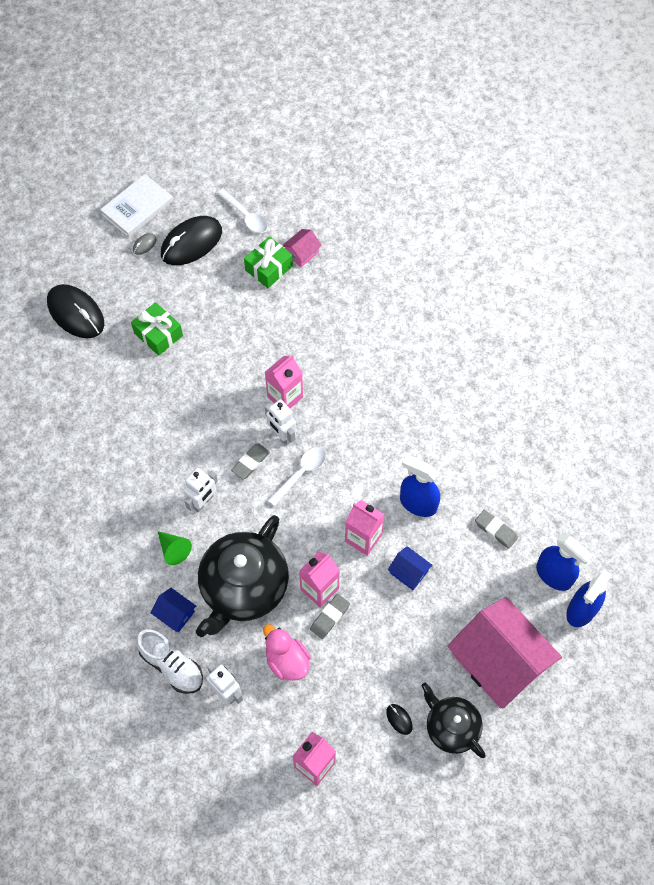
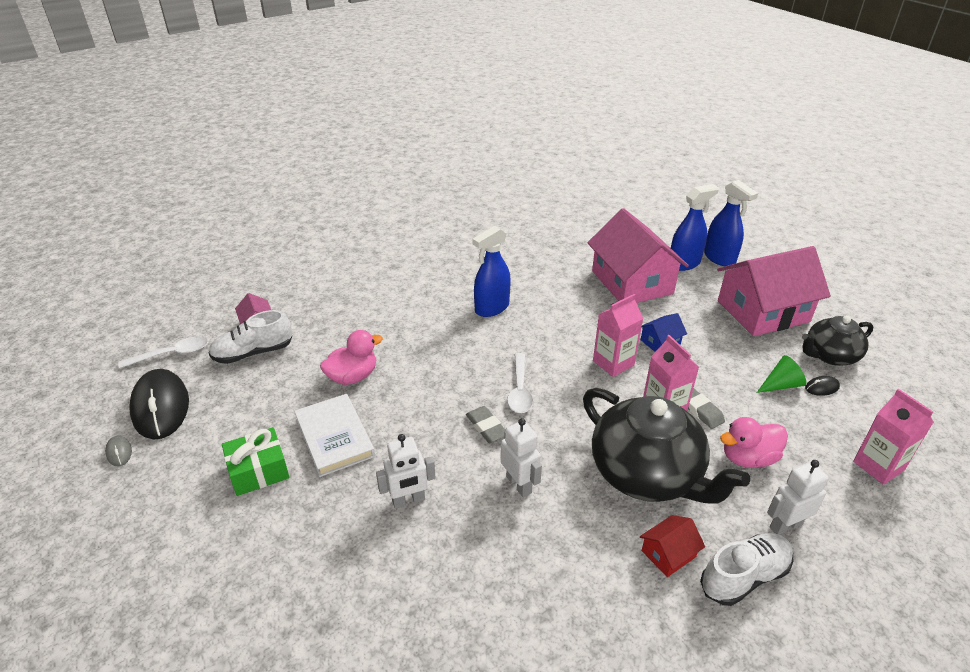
camera: 70 degrees left, 25 degrees down
(76, 313) = (151, 557): black mouse -> none
(137, 208) = (59, 446): white book -> white book (335, 437)
(174, 550) = (575, 532): green cone -> green cone (781, 385)
(175, 614) = (668, 554): blue house -> red house
(269, 268) = (253, 353): green gift -> white shoe
(269, 349) = (353, 376): none -> pink duck
(282, 435) = (465, 393): white robot -> white robot (408, 500)
(285, 397) = (420, 379): pink carton -> none
(301, 474) = (520, 390): white spoon -> white spoon turned 150 degrees counterclockwise
(418, 503) = (588, 319): blue spray bottle -> blue spray bottle (491, 308)
(496, 530) = (632, 282): grey eraser -> pink house

